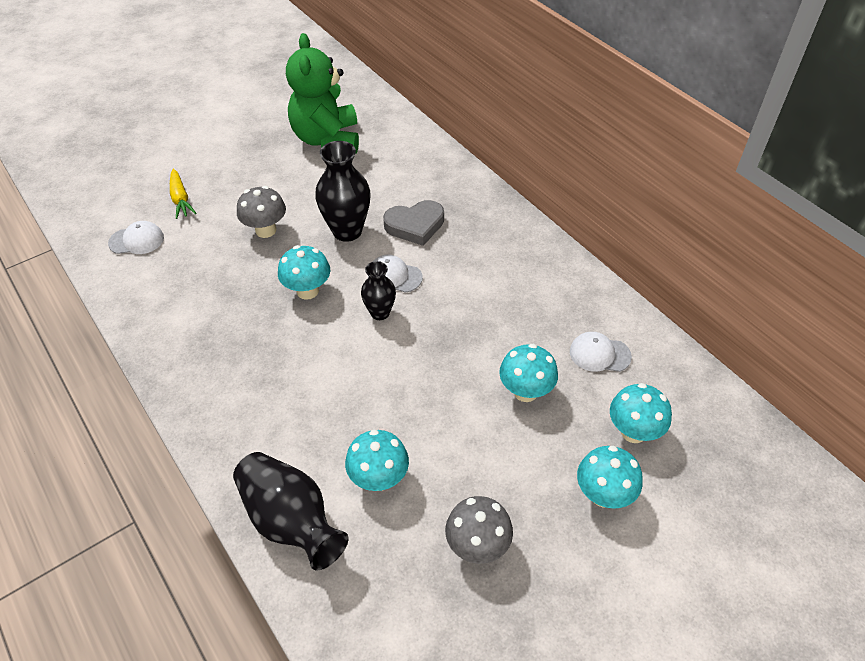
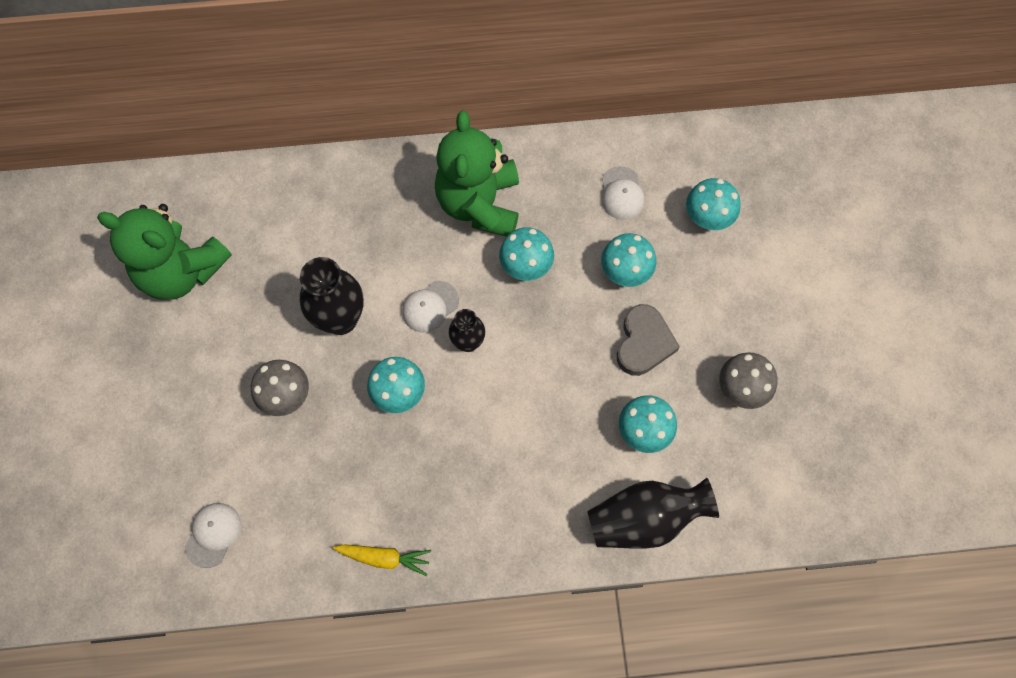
camera: 60 degrees left, 20 degrees up
(181, 199) = (175, 464): yellow carrot -> yellow carrot (385, 558)
(415, 225) = (375, 253): grey heart -> grey heart (643, 343)
(507, 265) = (479, 204): none -> green teddy bear
(599, 354) = (621, 193): white cap -> white cap turned 45 degrees counterclockwise
(603, 495) = (747, 275): turquoise mushroom -> turquoise mushroom (526, 267)

